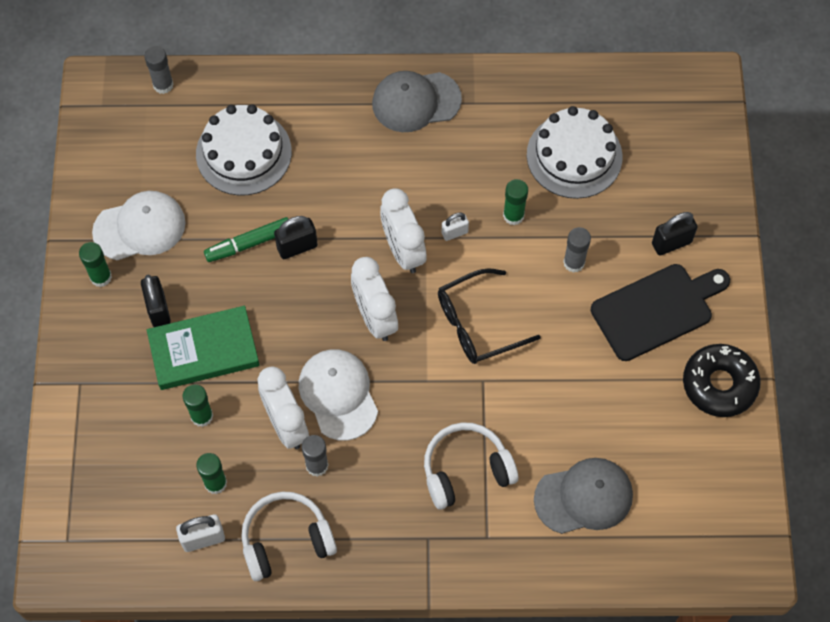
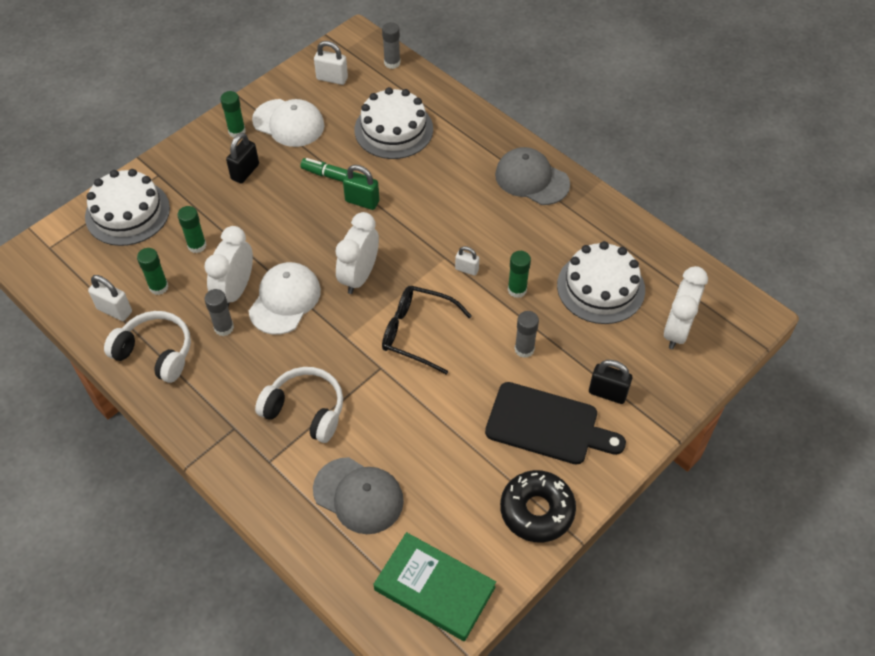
camera: 45 degrees right, 10 degrees down
(98, 443) = (127, 212): none -> white cake
(125, 148) = (332, 78): none -> white padlock
(204, 350) = (242, 212): green book -> green book (434, 588)
(297, 247) = (362, 201): black padlock -> green padlock
(403, 250) = (422, 253): white clock -> white clock (676, 330)

